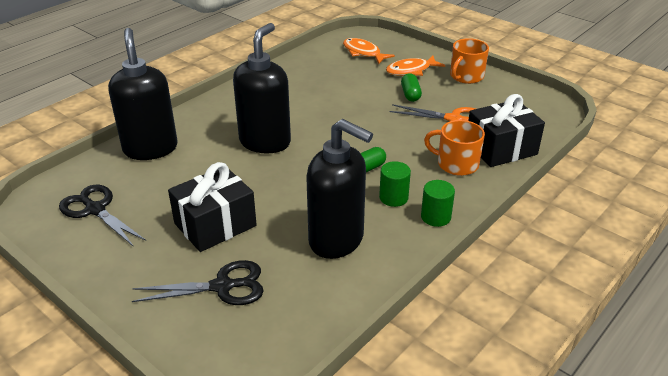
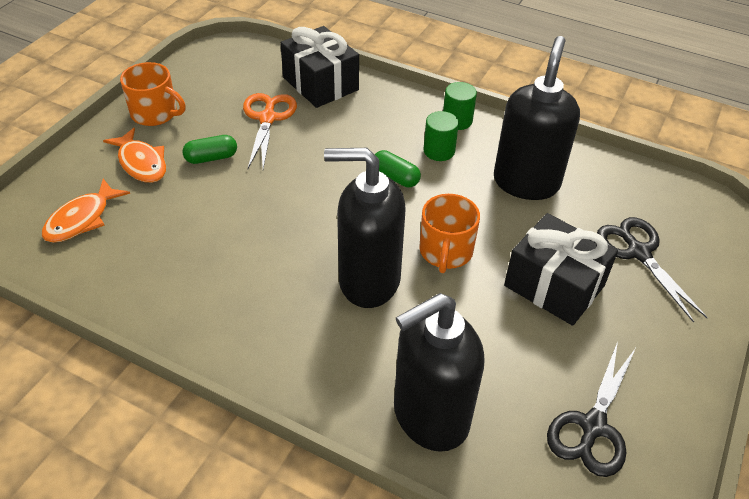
camera: 105 degrees left, 10 degrees up
(456, 164) = (360, 112): orange mug -> orange mug (445, 251)

